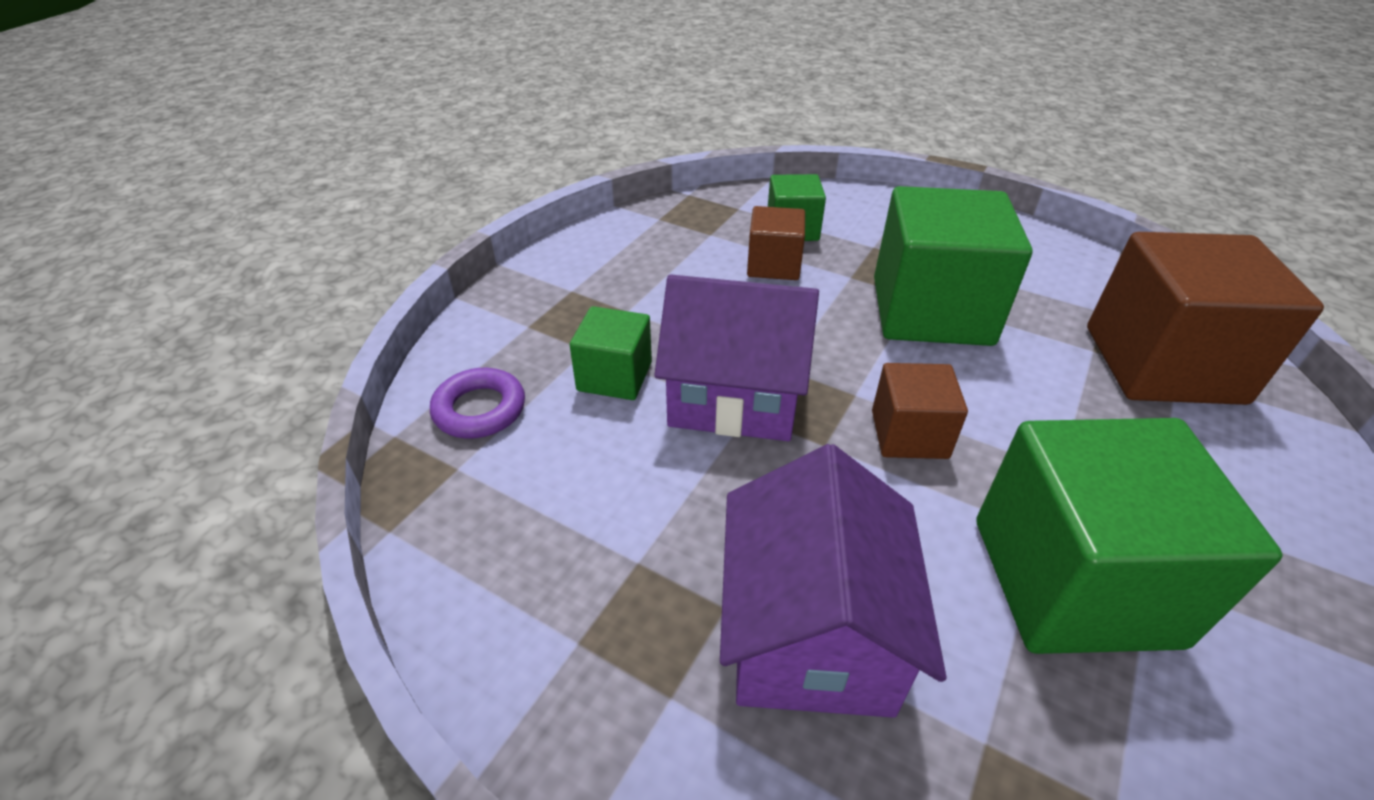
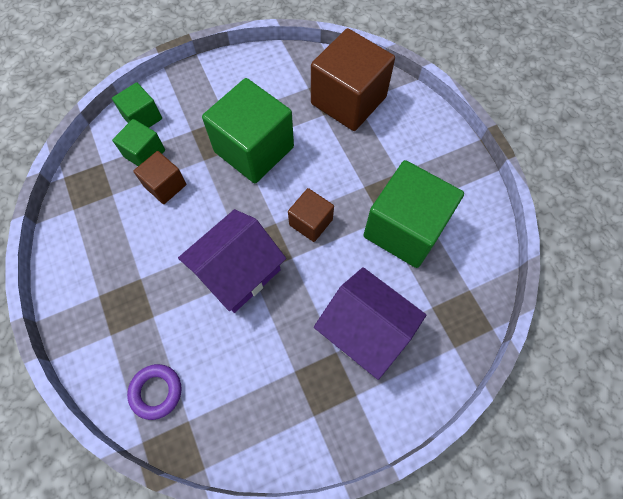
camera: 55 degrees left, 25 degrees up
(614, 376) = (184, 315): green cube -> green cube (142, 118)

